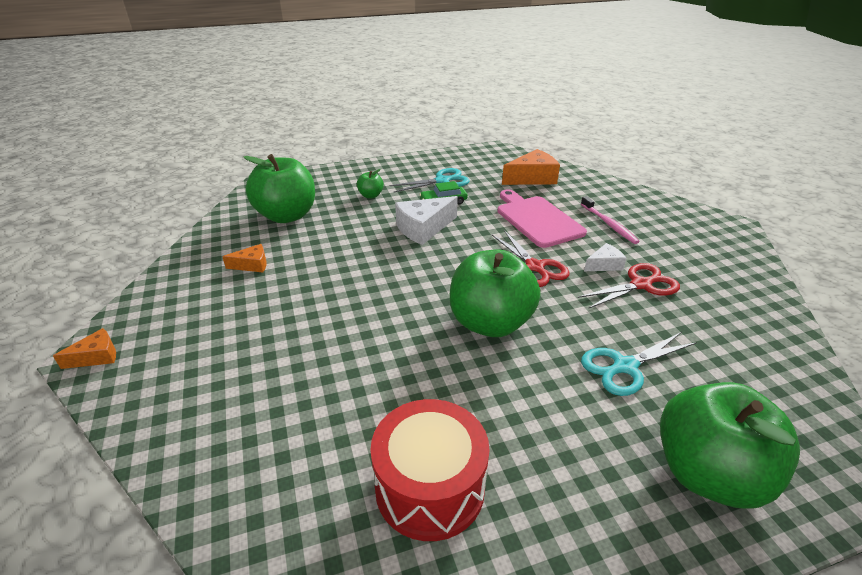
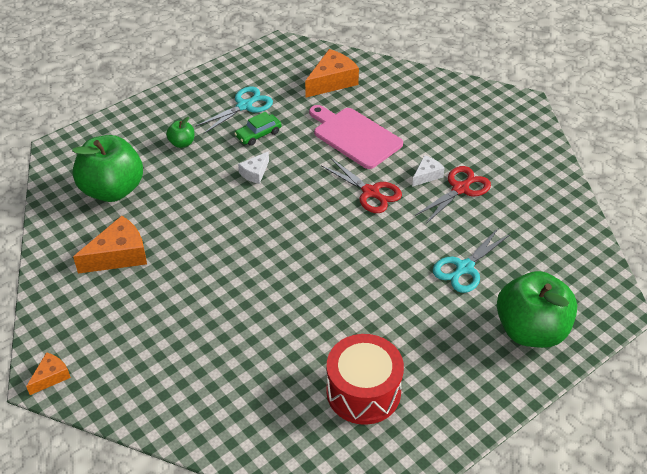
camera: 20 degrees left, 10 degrees up
(252, 265) = (119, 255): orange cheese -> orange cheese, size x1.79
(423, 228) = (255, 173): white cheese -> white cheese, size x0.56
(490, 323) = (354, 258): green apple -> none
(609, 224) = (419, 127): pink toothbrush -> none

